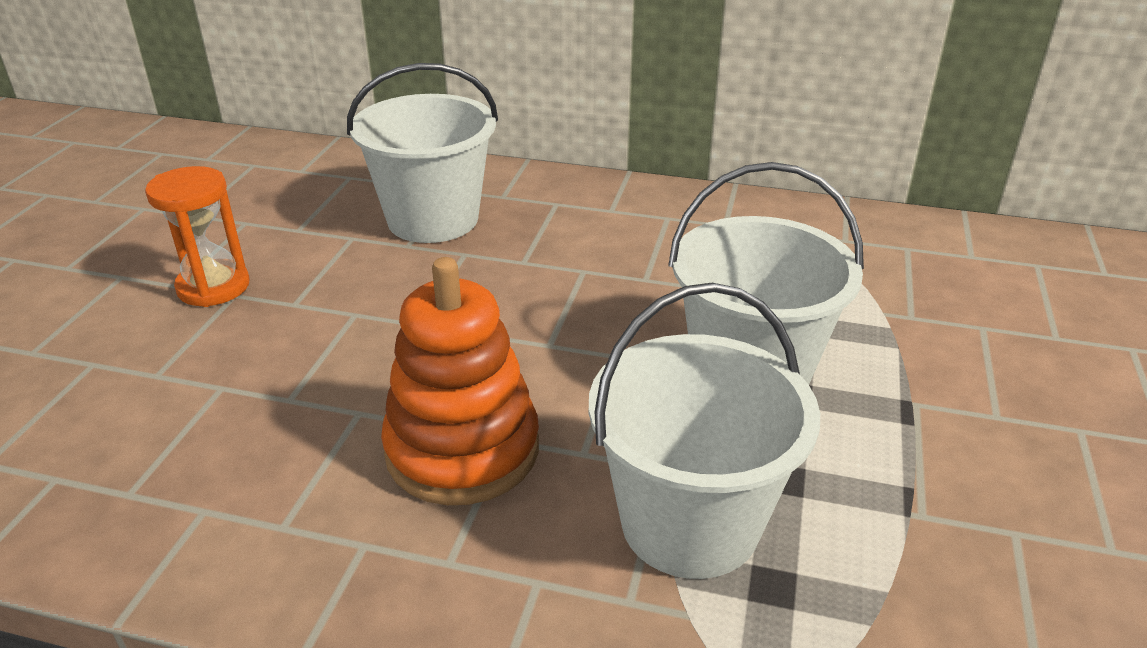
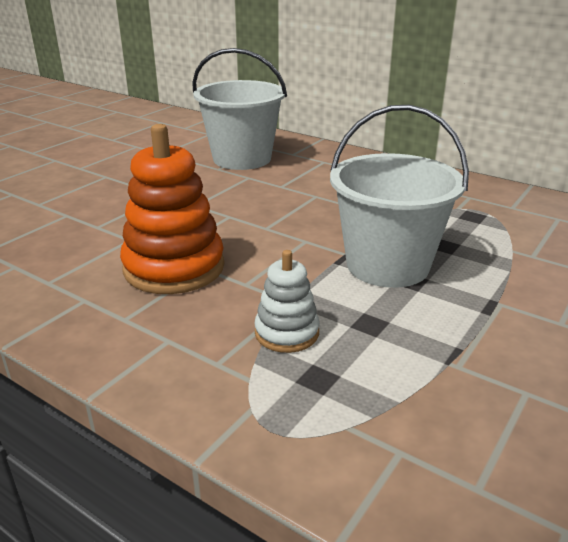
camera: 20 degrees right, 5 degrees down
(213, 287) = (97, 171): orange hourglass -> none
(690, 523) = (287, 333): white bucket -> white stacking toy

